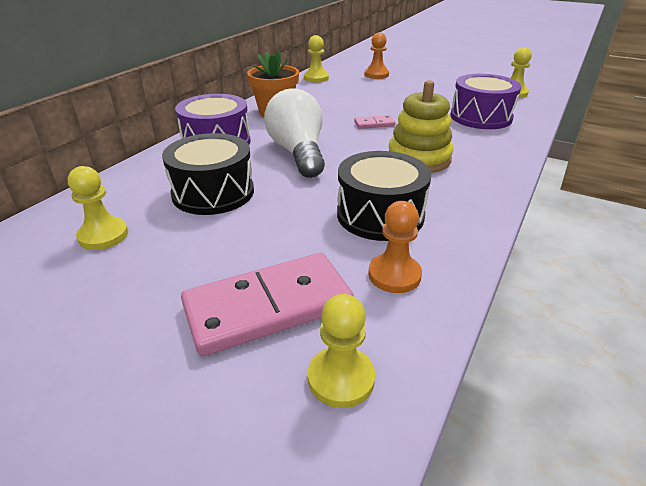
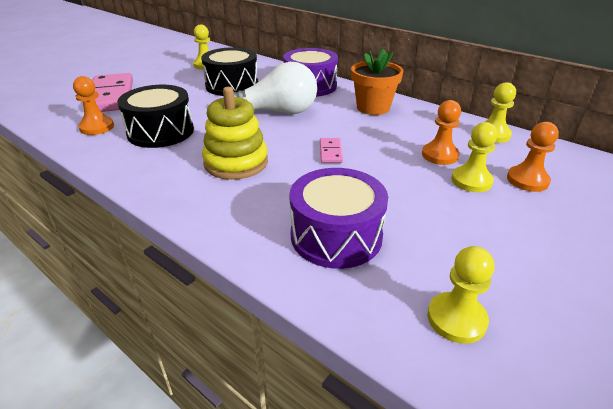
camera: 100 degrees right, 0 degrees up
(341, 378) = (51, 107): yellow pawn -> yellow pawn (471, 181)
(357, 92) = (440, 155): none -> orange pawn

